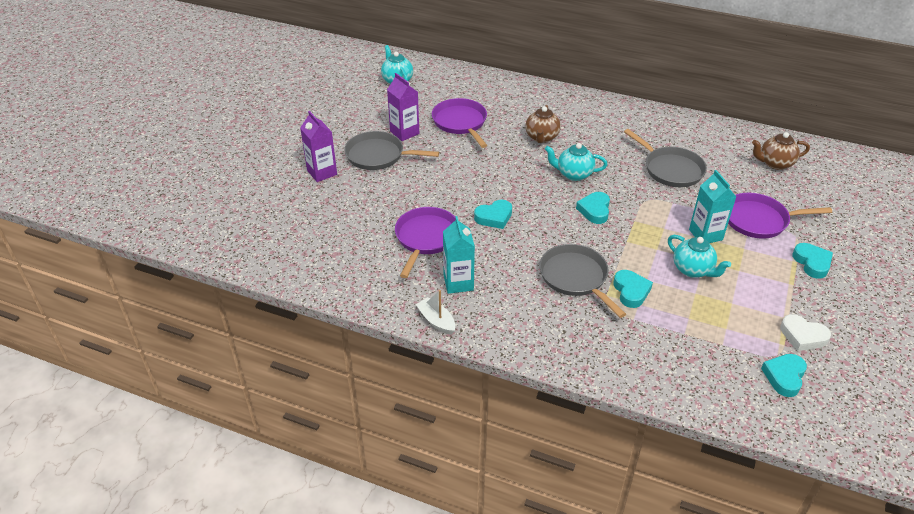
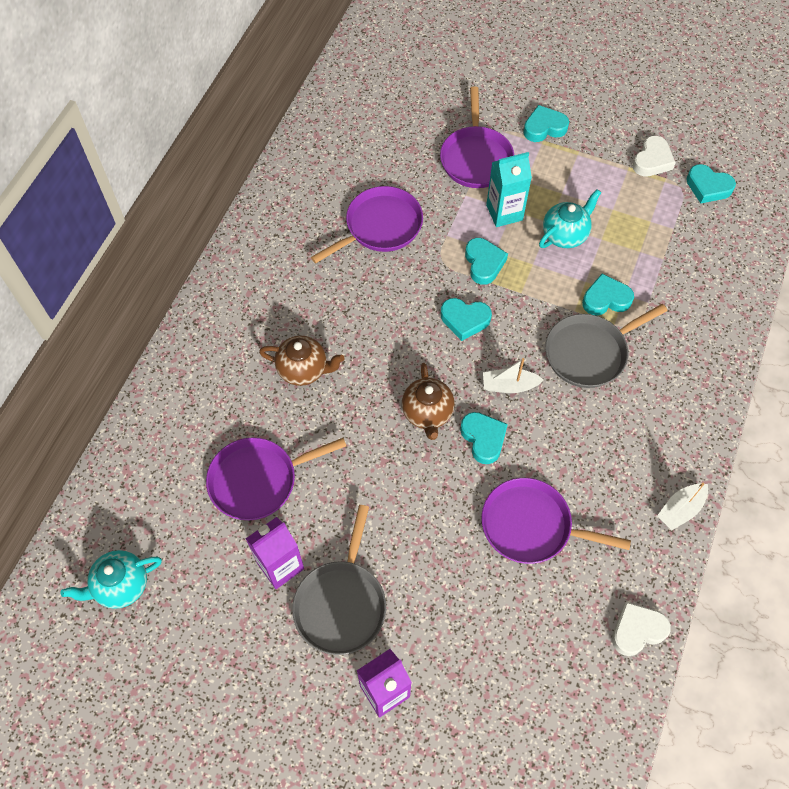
camera: 90 degrees left, 20 degrees up
(343, 288) = (637, 630): none -> white heart
(458, 283) = (612, 484): turquoise carton -> none
(539, 231) = (509, 385): none -> white boat
(574, 174) = (390, 336): turquoise teapot -> none
(650, 221) = (484, 263): none -> turquoise heart
(671, 169) = (380, 226): grey pan -> purple pan
(775, 163) = (369, 120): brown teapot -> brown teapot (427, 413)

